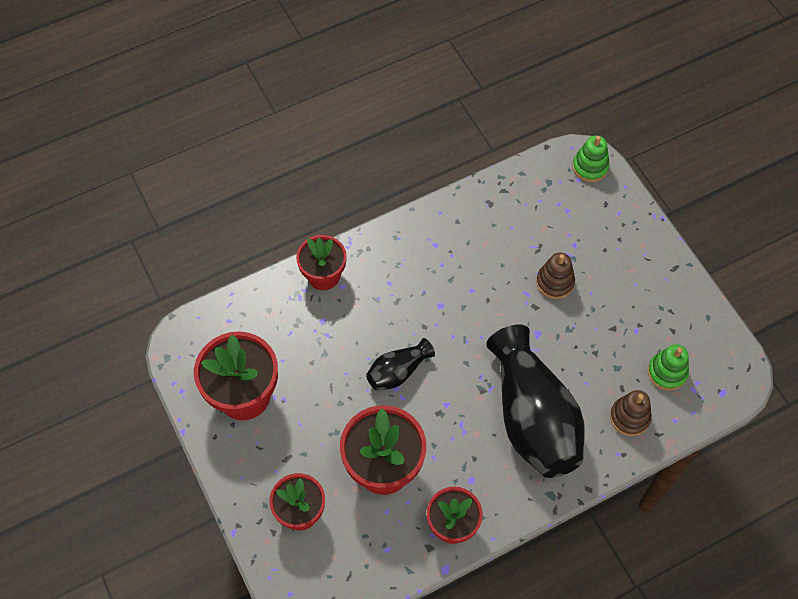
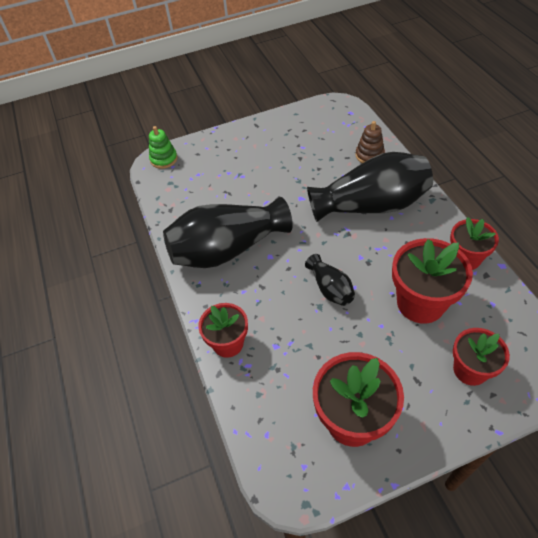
camera: 80 degrees left, 10 degrees down
(447, 259) = (227, 249): none -> black vase
(555, 282) = (258, 185): brown stacking toy -> none
(667, 372) = (335, 135): green stacking toy -> none

